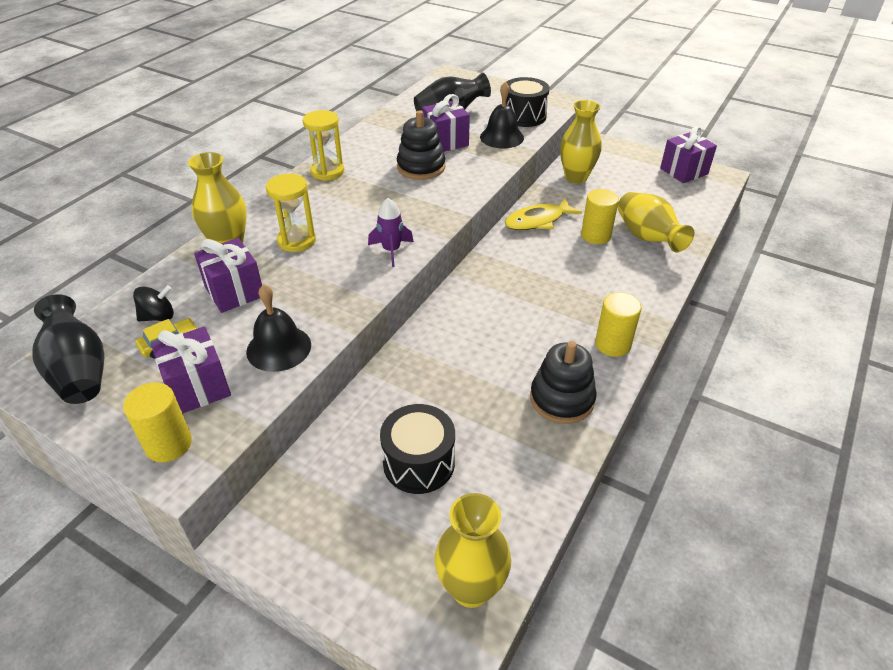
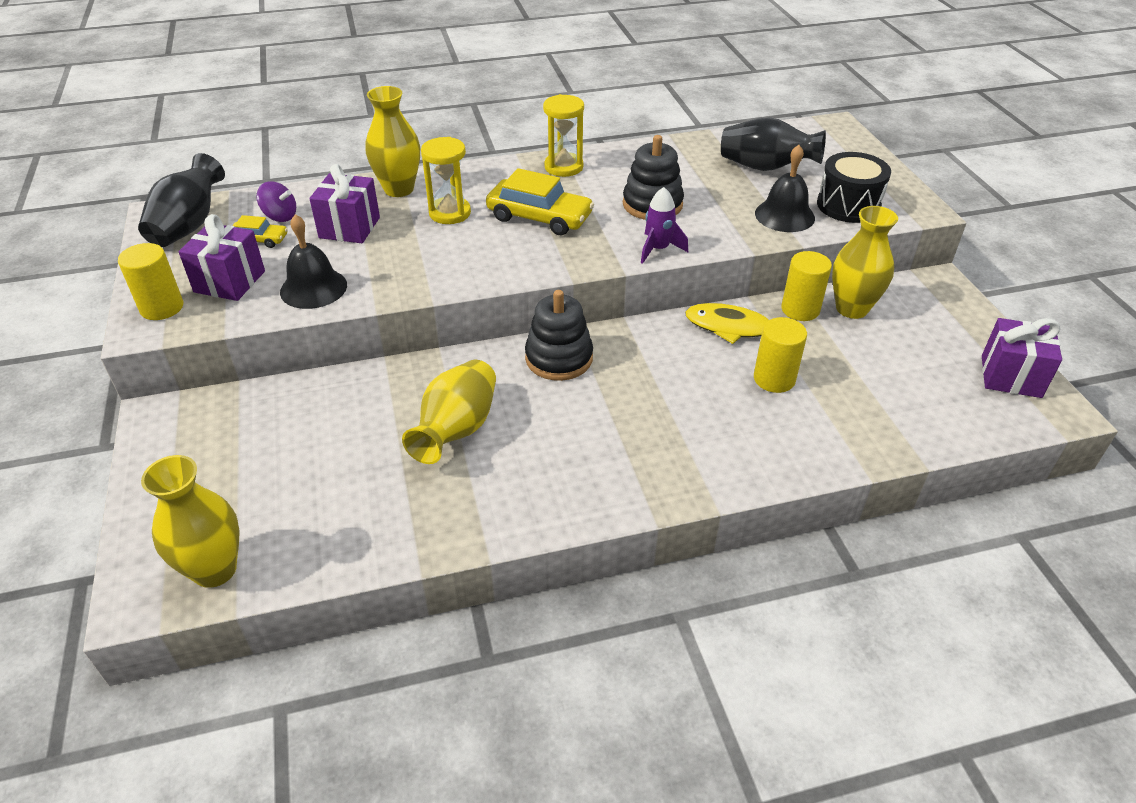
camera: 45 degrees right, 0 degrees up
(158, 317) = (280, 216): black spinning top -> purple spinning top
(364, 211) = (539, 217): none -> yellow car
(391, 250) = (507, 264): purple rocket -> purple rocket (658, 249)
(419, 463) = (317, 455): black drum -> none
(445, 142) = (716, 192): purple gift -> none
(562, 399) = (495, 496): black stacking toy -> black stacking toy (559, 358)
(612, 344) = (618, 488): yellow cylinder -> yellow cylinder (800, 309)
(647, 237) = (832, 417): yellow vase -> yellow vase (457, 430)

